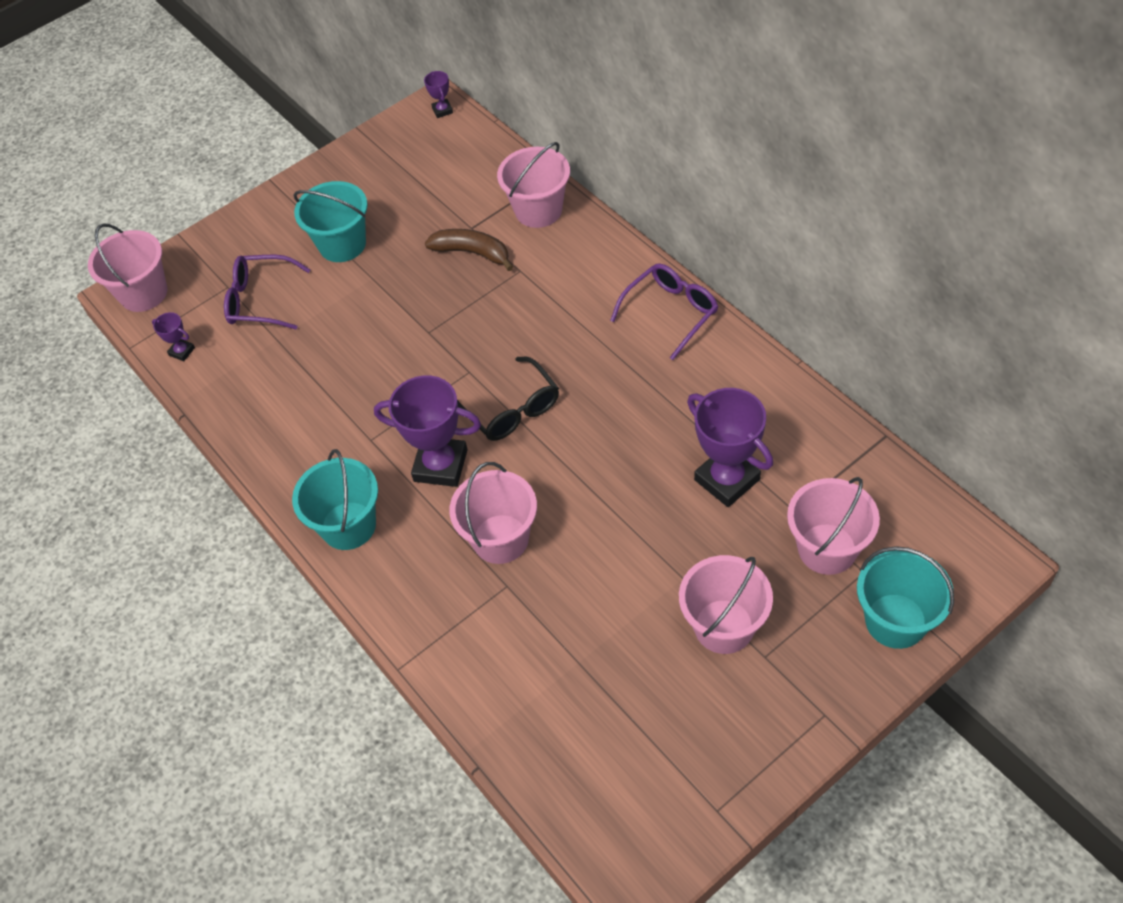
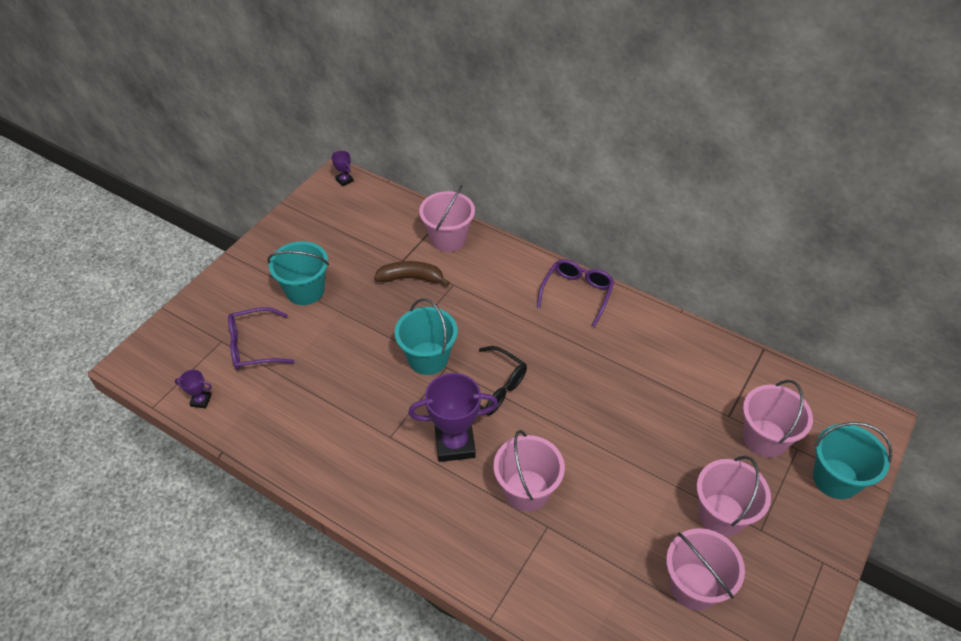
camera: 25 degrees left, 5 degrees down
(143, 293) = (149, 360): pink bucket -> pink bucket (694, 586)
(348, 525) = (400, 510): turquoise bucket -> turquoise bucket (428, 358)
(727, 479) = (672, 405): purple trophy -> none

